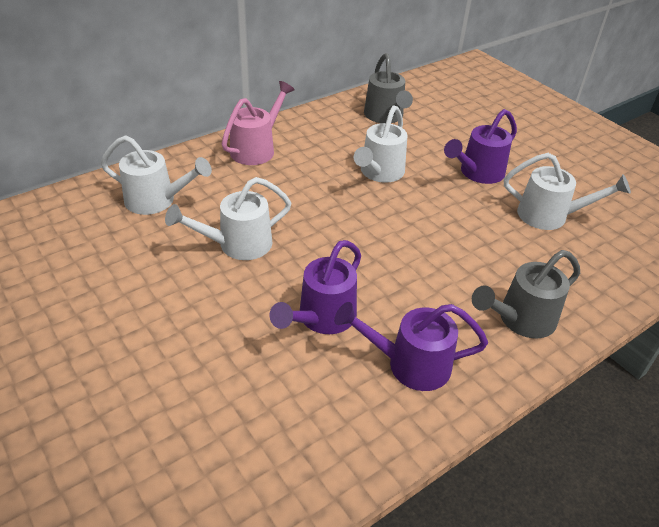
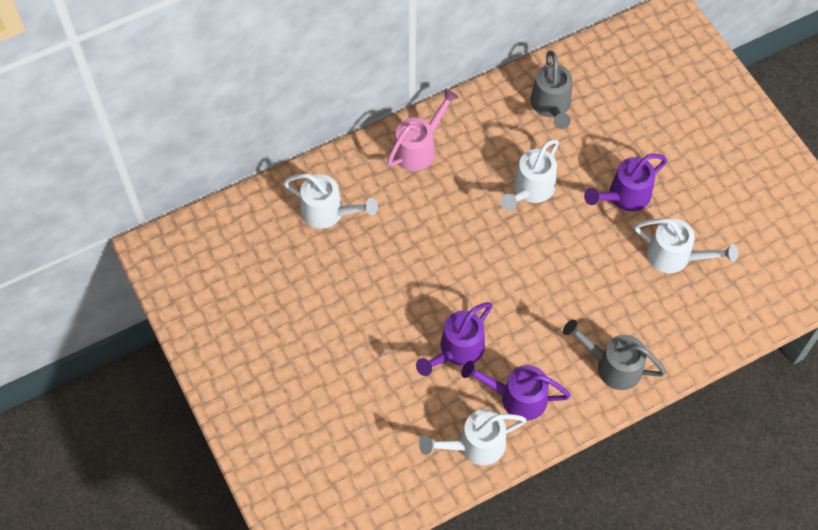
camera: 10 degrees right, 20 degrees up
(237, 245) = (396, 269): white watering can -> white watering can (475, 445)
(520, 320) = (612, 366): grey watering can -> grey watering can turned 45 degrees clockwise

